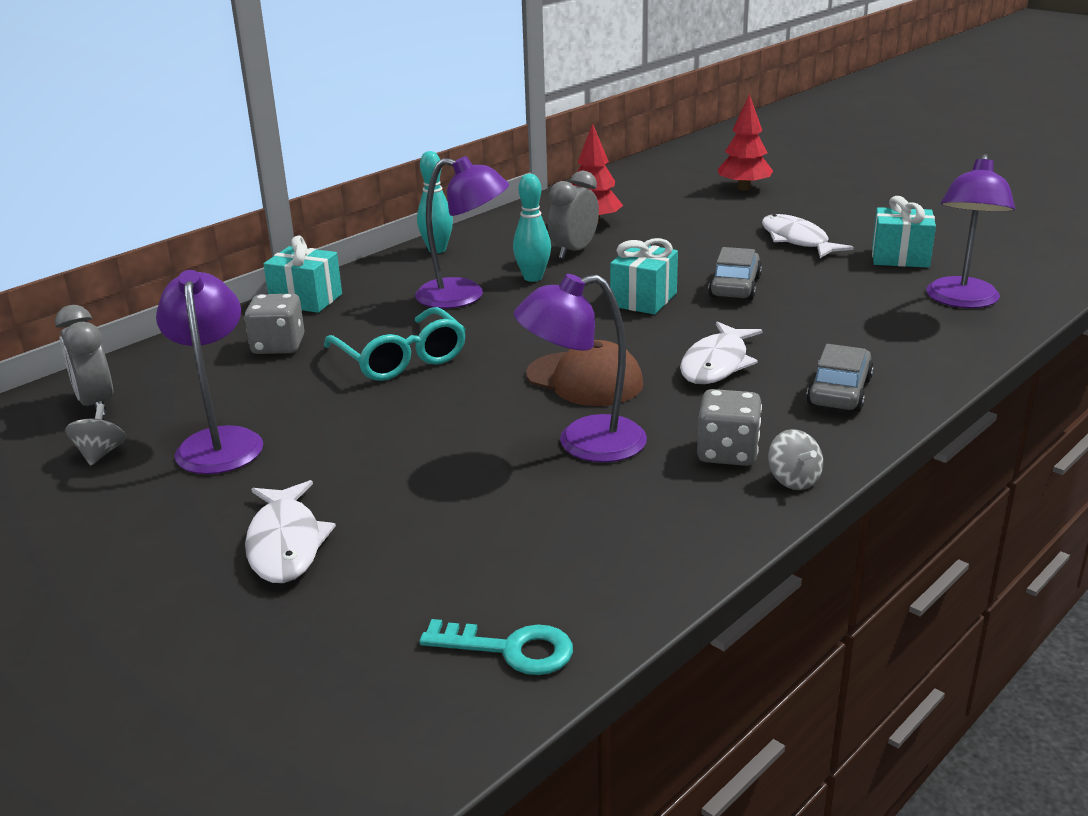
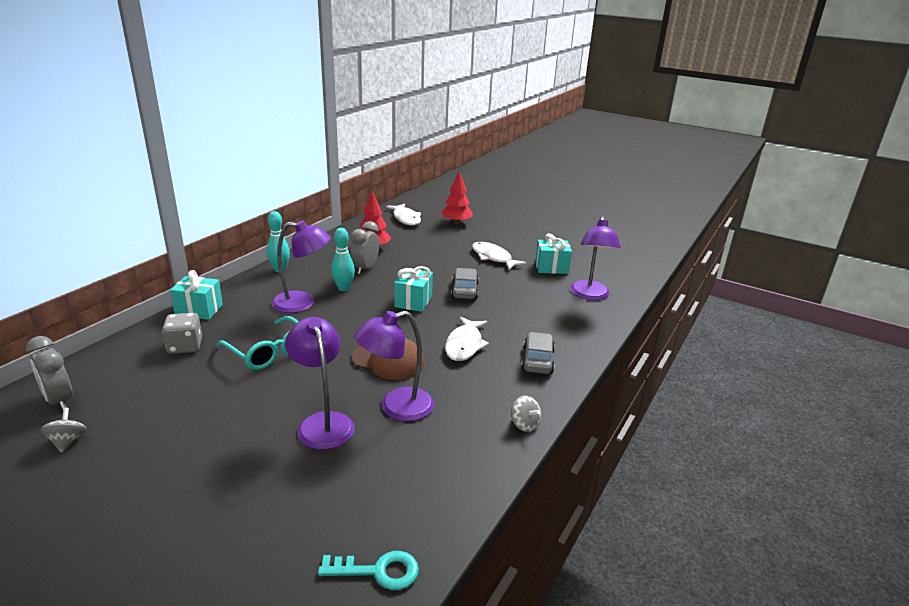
camera: 15 degrees left, 0 degrees up
(220, 441) = (154, 425): purple lamp -> purple lamp (323, 422)
(285, 544) = (213, 504): white fish -> white fish (406, 219)
(727, 453) = (483, 408): grey dice -> none

